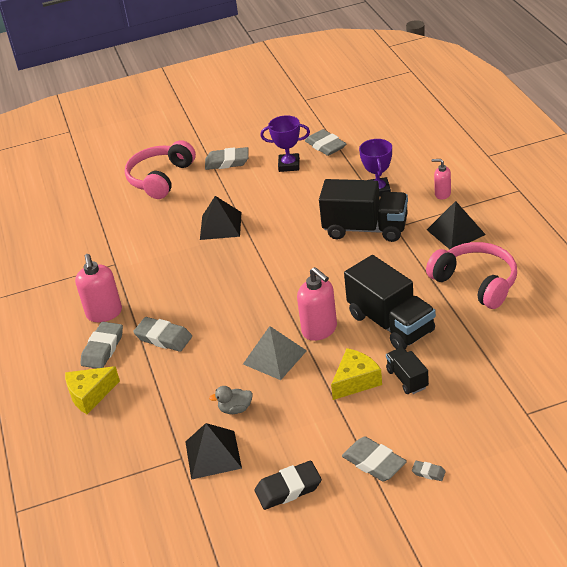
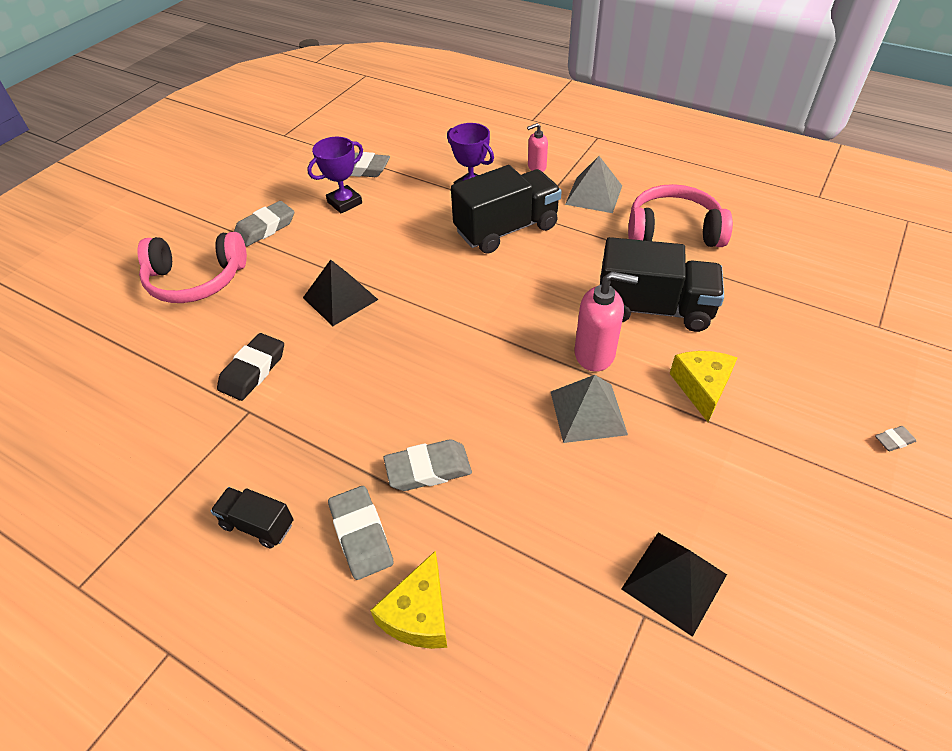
camera: 45 degrees left, 10 degrees up
(104, 313) = (307, 485): pink soap dispenser -> none
(160, 178) = (196, 280): pink headphones -> pink headphones turned 75 degrees counterclockwise
(235, 409) = (625, 503): grey duck -> none
(288, 489) = (805, 561): black eraser -> black eraser (253, 370)
(374, 462) = (837, 465): grey eraser -> none
(407, 379) = (743, 355): black truck -> black truck (258, 525)
(455, 232) = (593, 195): black pyramid -> grey pyramid

